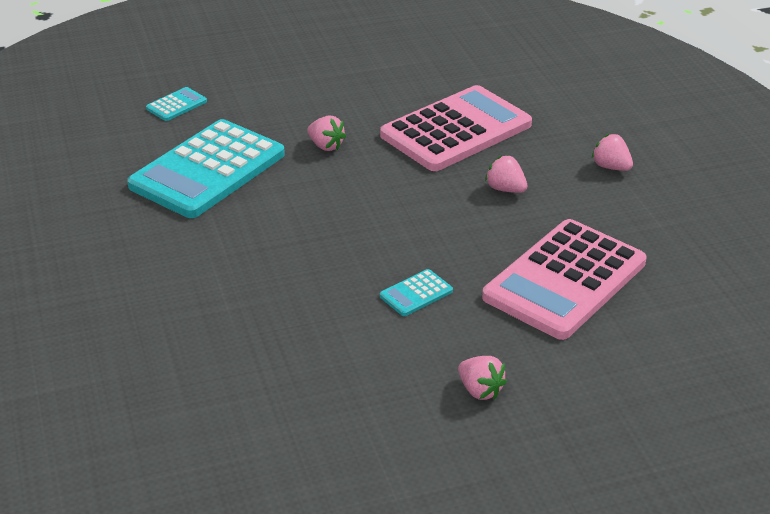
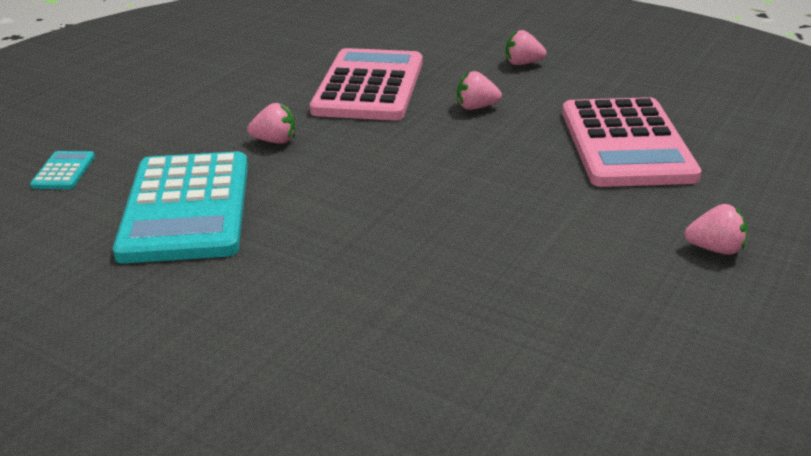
camera: 40 degrees left, 5 degrees down
(416, 294) = (542, 208): turquoise calculator -> none

